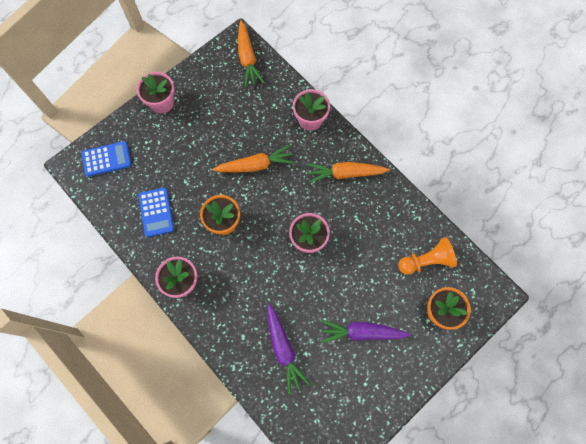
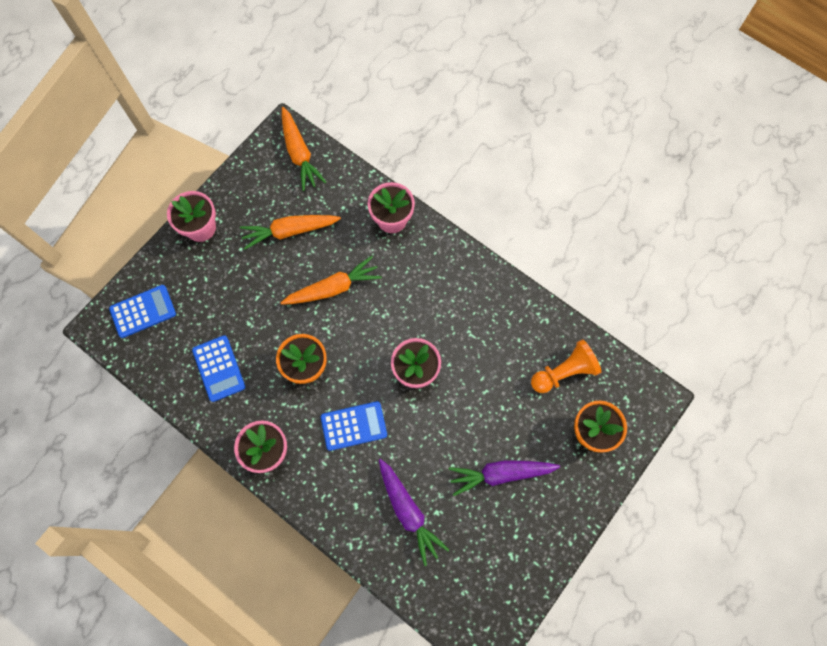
camera: 10 degrees left, 0 degrees up
(252, 274) = (354, 426): none -> blue calculator
(345, 173) = (447, 280): orange carrot -> orange carrot (290, 231)

